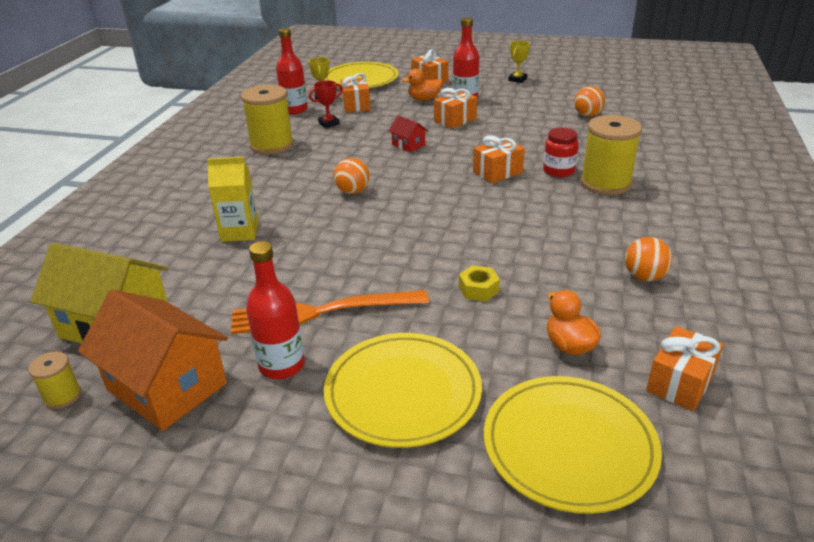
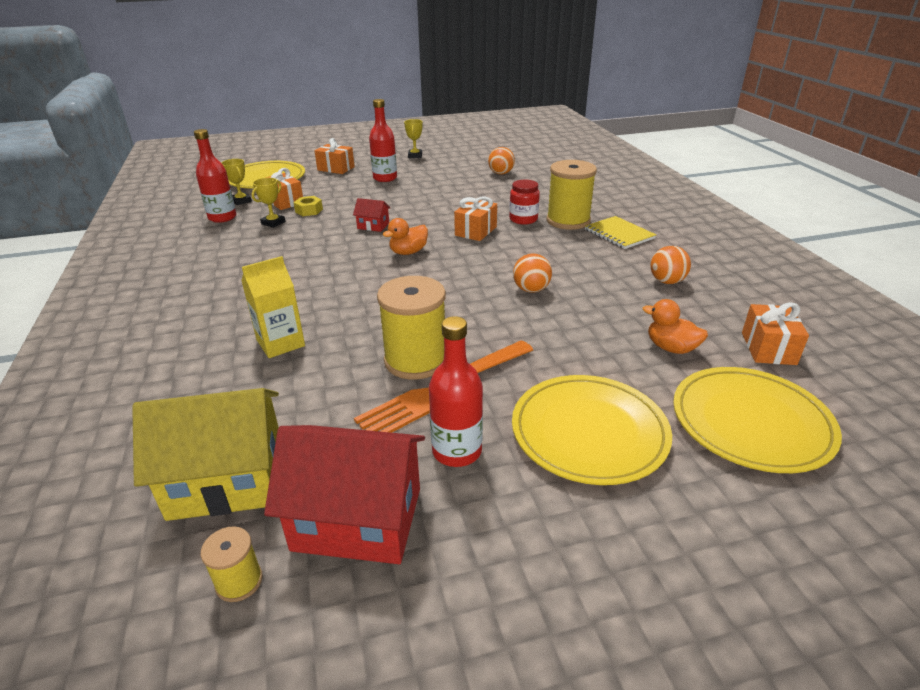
camera: 30 degrees left, 0 degrees up
(166, 387) = (357, 519): orange house -> red house
(272, 145) = (231, 254): yellow spool -> yellow spool (416, 360)
(329, 123) = (273, 223): red trophy -> yellow trophy
(352, 191) = (361, 277): orange ball -> orange ball (531, 289)
(424, 99) = (347, 185): orange duck -> orange duck (408, 252)
(455, 120) = (394, 197): orange gift -> none
(478, 289) = (559, 327): yellow nut -> yellow nut (309, 211)
(647, 211) = (619, 234): none -> yellow notebook

